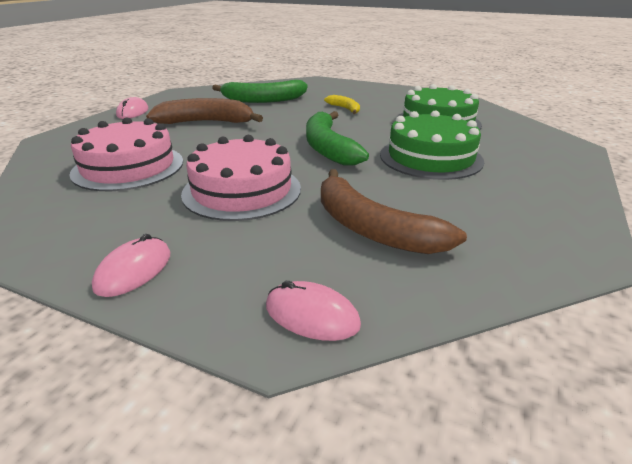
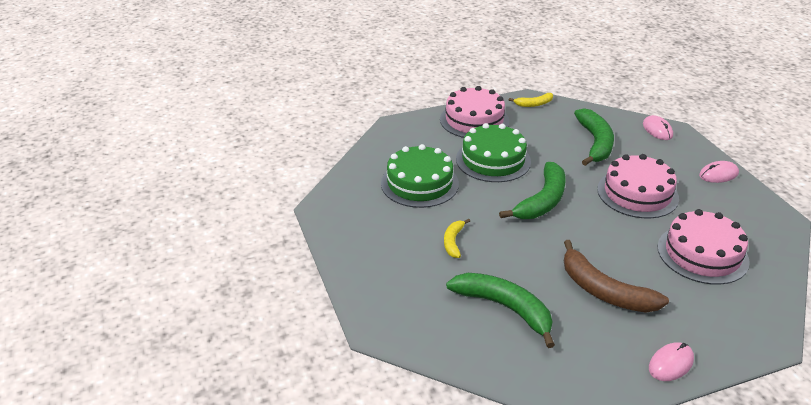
camera: 135 degrees left, 5 degrees up
(371, 228) = (595, 143): brown banana -> green banana
(543, 184) = (474, 120): none -> pink cake
(559, 248) = (534, 104): none -> yellow banana

